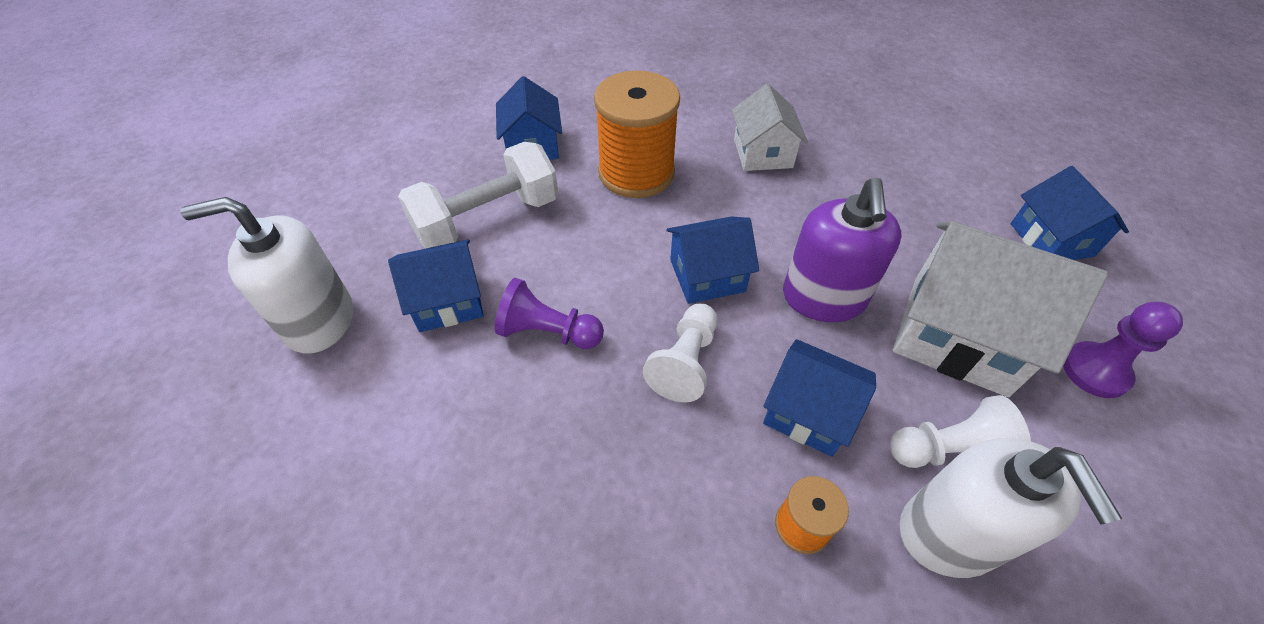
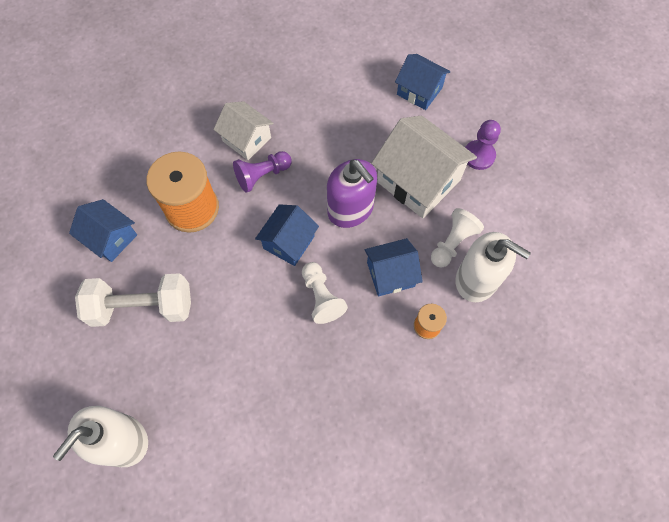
camera: 45 degrees left, 15 degrees up
(448, 301) = (177, 369): blue house -> none
(487, 219) = (142, 307): white dumbbell -> white dumbbell turned 75 degrees clockwise
(548, 332) = (245, 339): purple pawn -> purple pawn (262, 175)
(959, 334) = (418, 181): white house -> white house turned 60 degrees clockwise

